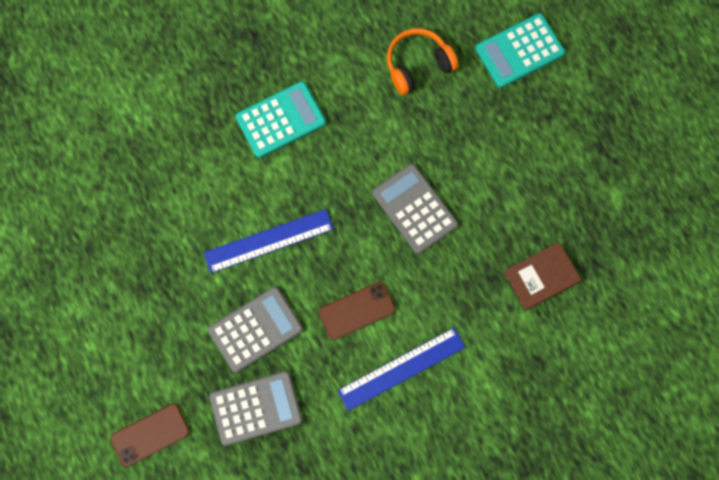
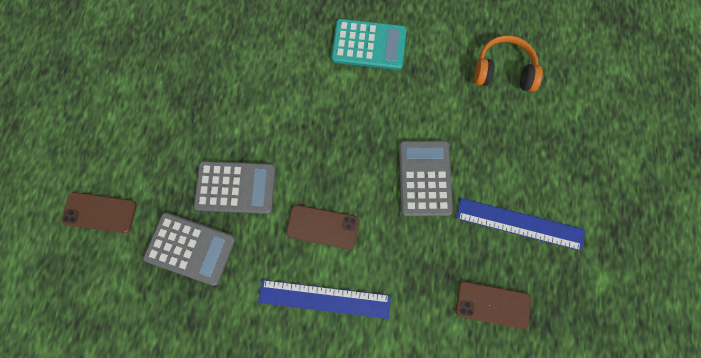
camera: 35 degrees right, 0 degrees up
(269, 241) = (295, 127): blue ruler -> blue ruler (519, 224)
(519, 51) = (594, 111): turquoise calculator -> none
(541, 277) = (492, 304): brown book -> brown phone

